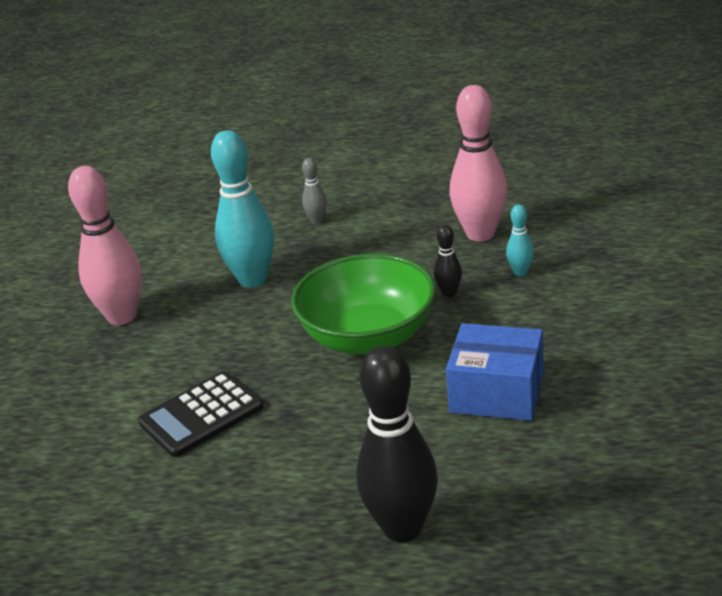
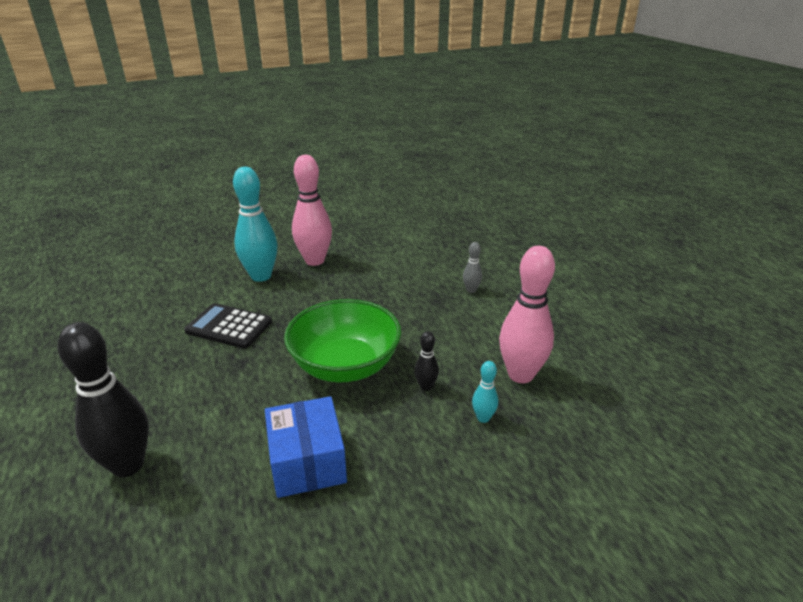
camera: 55 degrees right, 0 degrees up
(253, 279) = (382, 291): turquoise bowling pin -> turquoise bowling pin (261, 276)

